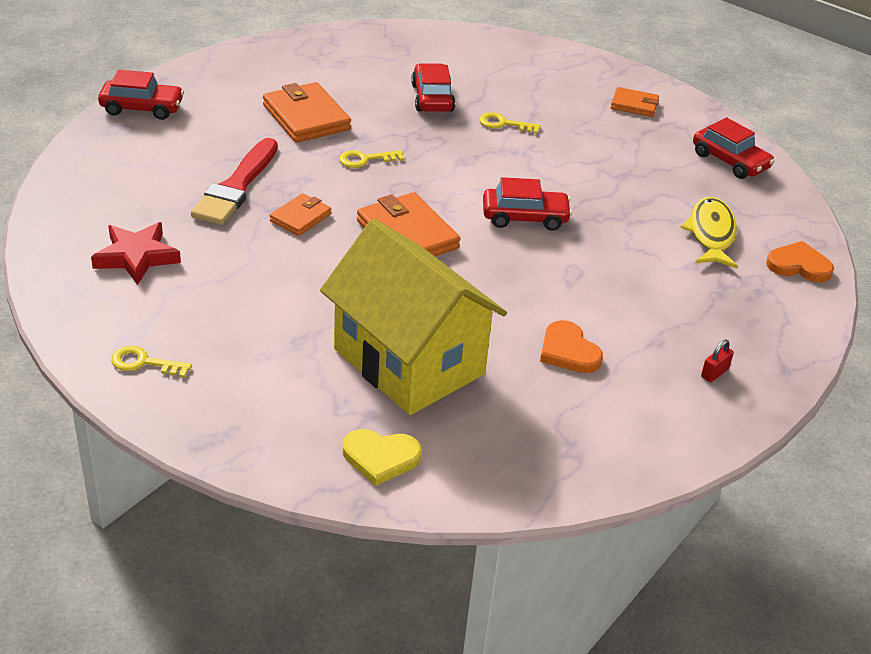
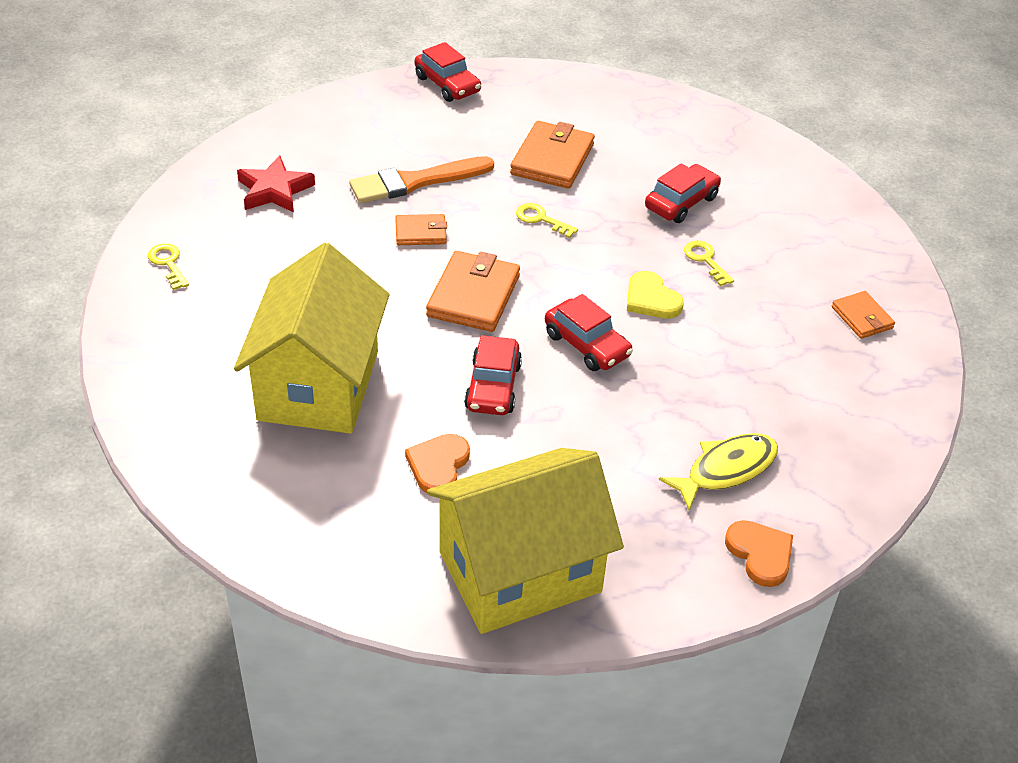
camera: 50 degrees right, 5 degrees up
(236, 186) = (415, 182): red brush -> orange brush
(381, 457) = (194, 432): yellow heart -> yellow heart (651, 299)
(714, 373) = (519, 572): red padlock -> yellow house
(730, 161) = (866, 425): red car -> red car (493, 387)

